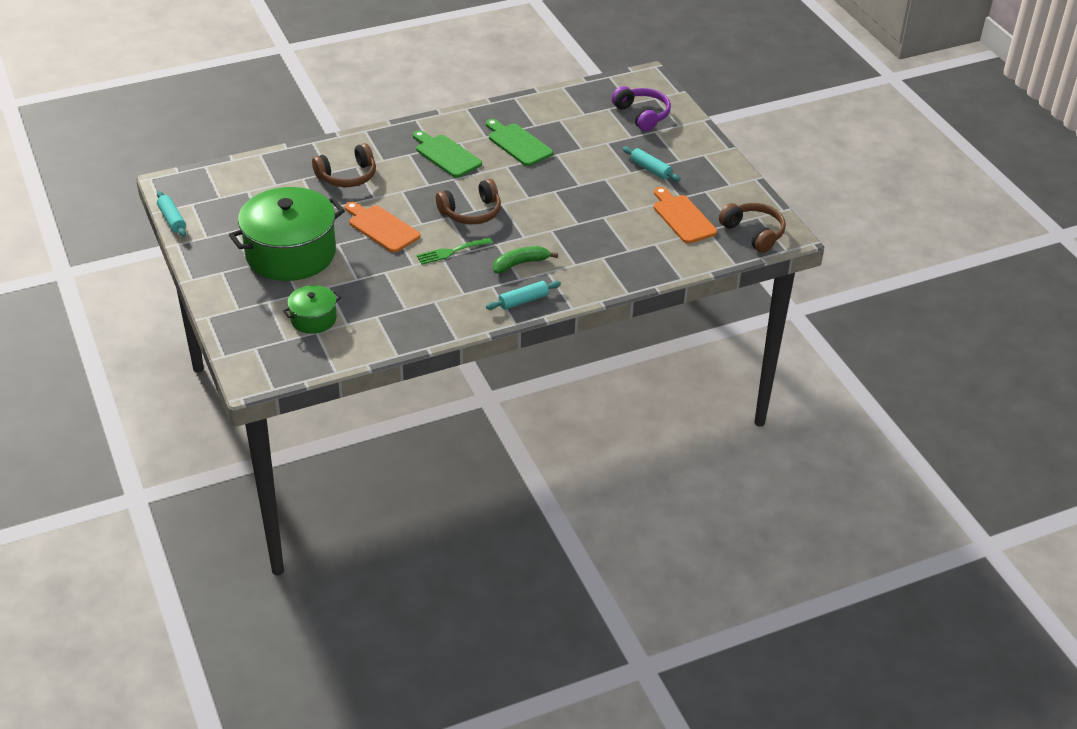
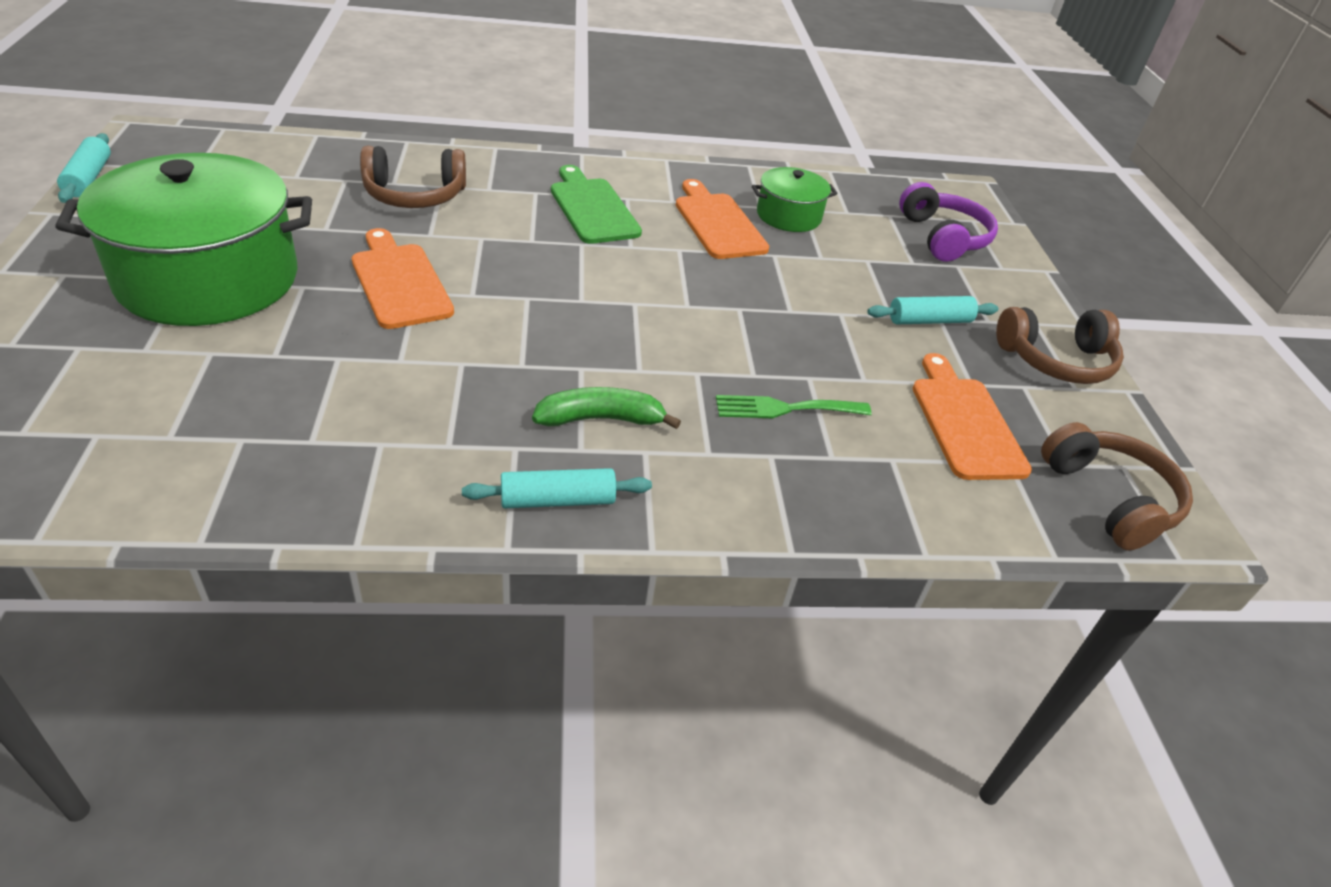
camera: 15 degrees right, 0 degrees up
(313, 319) = (119, 406): green pot -> green pot (788, 216)
(451, 252) = (486, 357): green fork -> green fork (785, 408)
(471, 212) = (571, 302): brown headphones -> brown headphones (1056, 360)
(518, 143) = (718, 223): green cutting board -> orange cutting board
(650, 169) = (929, 321): turquoise rolling pin -> turquoise rolling pin turned 75 degrees counterclockwise

